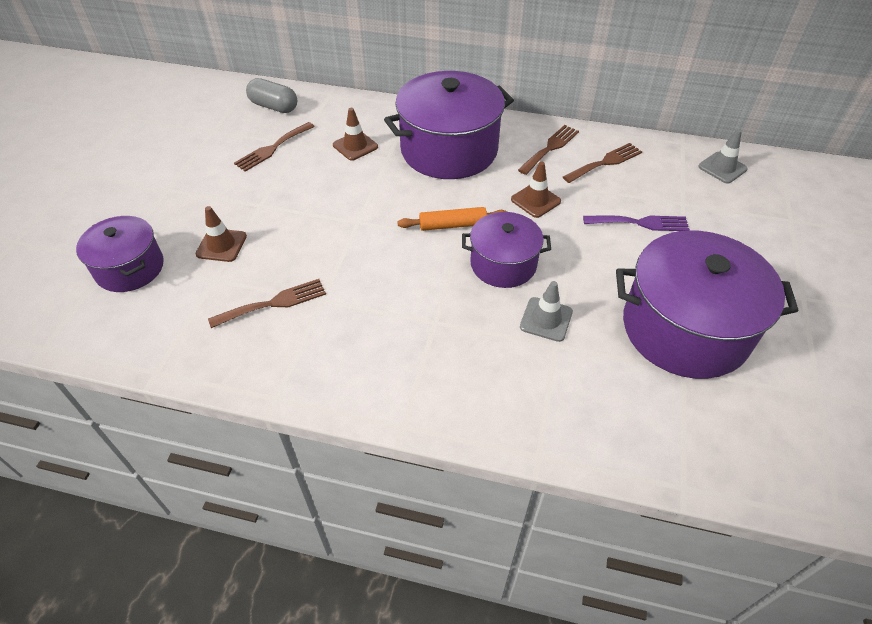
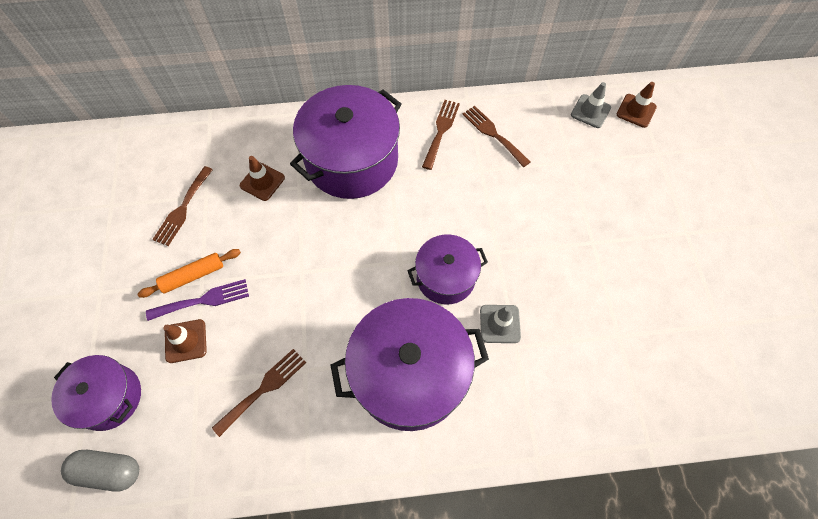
camera: 20 degrees left, 15 degrees up
(274, 107) = (160, 155): grey capsule -> grey capsule (109, 471)
(452, 225) = (387, 248): orange rolling pin -> orange rolling pin (193, 276)
(535, 200) = (449, 197): brown traffic cone -> brown traffic cone (636, 111)
(605, 162) = (493, 134): brown fork -> brown fork turned 75 degrees counterclockwise
(640, 223) = (543, 194): purple fork -> purple fork (203, 300)
(685, 328) = (608, 295): purple pot -> purple pot (409, 374)

